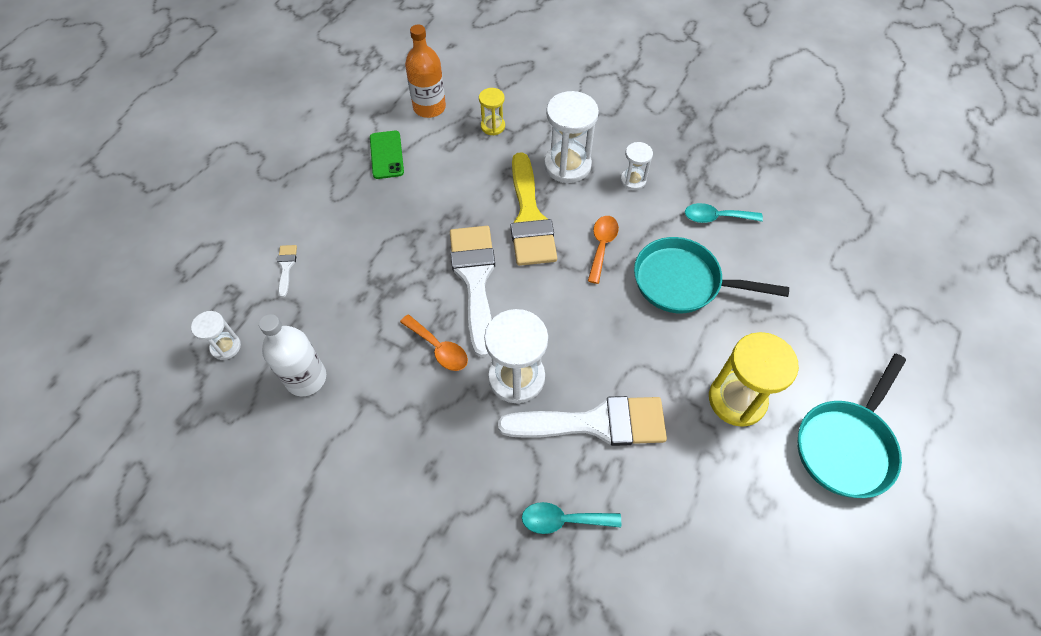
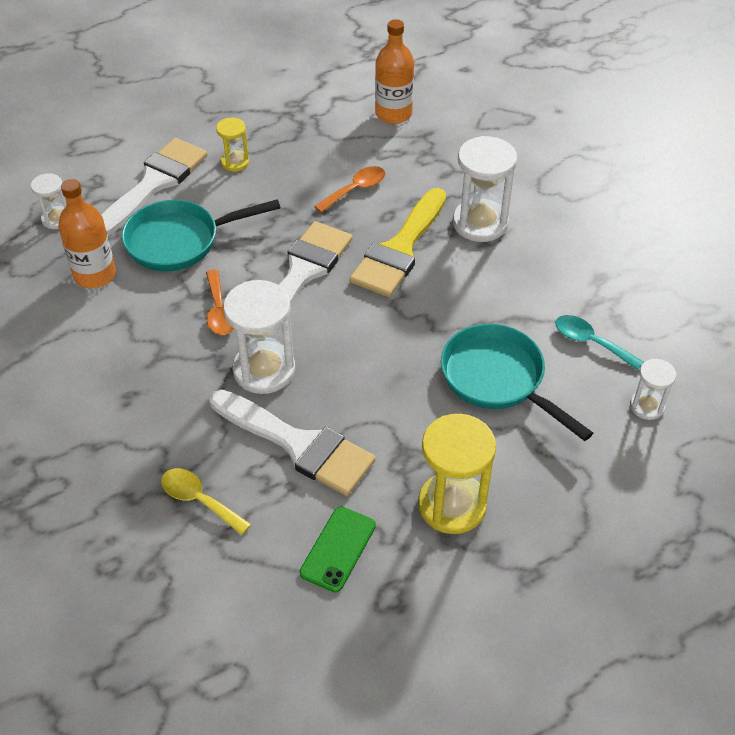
camera: 35 degrees right, 10 degrees down
(286, 267) = (154, 183): white brush -> white brush, size x2.42
(306, 378) = (95, 275): white bottle -> orange bottle
(386, 155) = (317, 136): green phone -> green phone (338, 549)
(493, 126) = (439, 156): yellow hourglass -> yellow hourglass (235, 162)
(563, 520) = (199, 500): turquoise spoon -> yellow spoon
(602, 246) = (446, 307): orange spoon -> orange spoon (355, 189)
(633, 180) = (534, 267): white hourglass -> white hourglass (647, 406)
(846, 445) = (525, 608): turquoise pan -> turquoise pan (180, 241)

